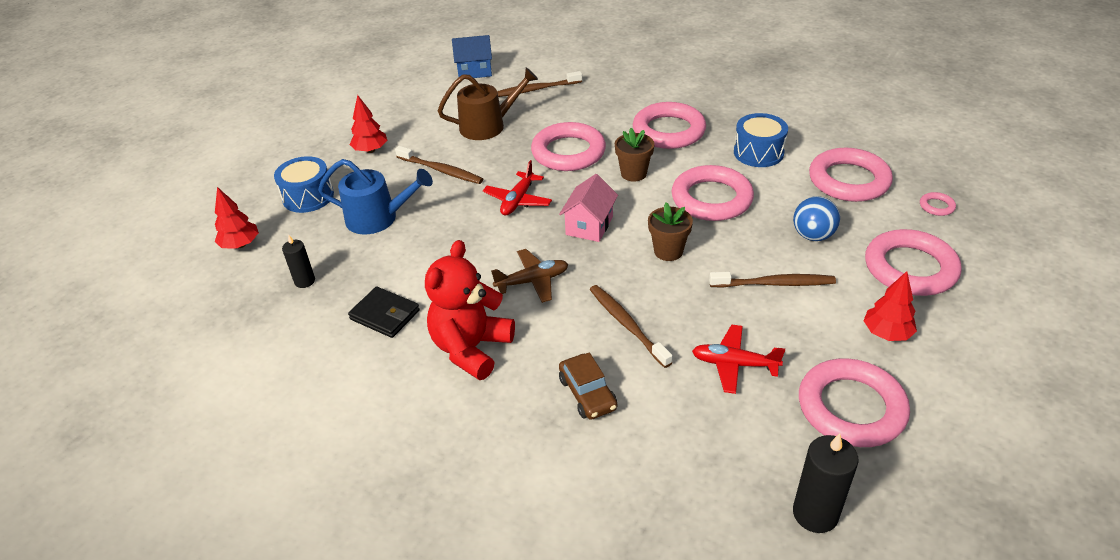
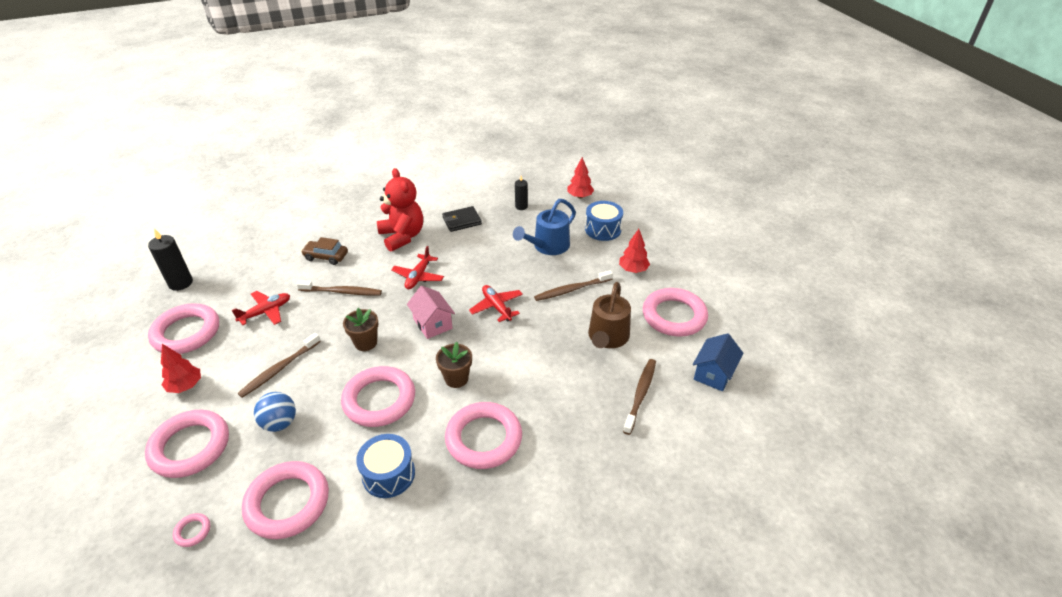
camera: 125 degrees right, 0 degrees up
(532, 281) = (418, 277): brown plane -> red plane
(568, 152) = (523, 360): pink ring -> pink ring (674, 316)

